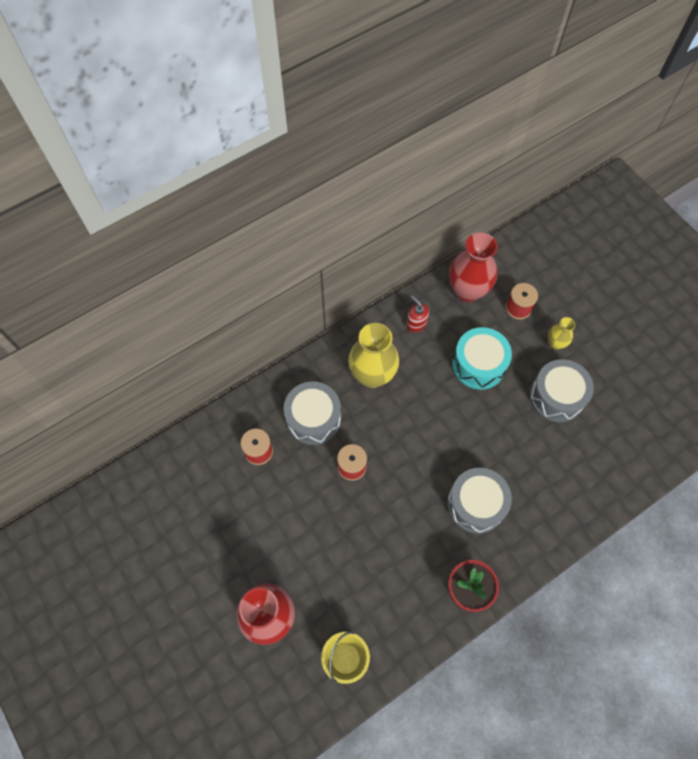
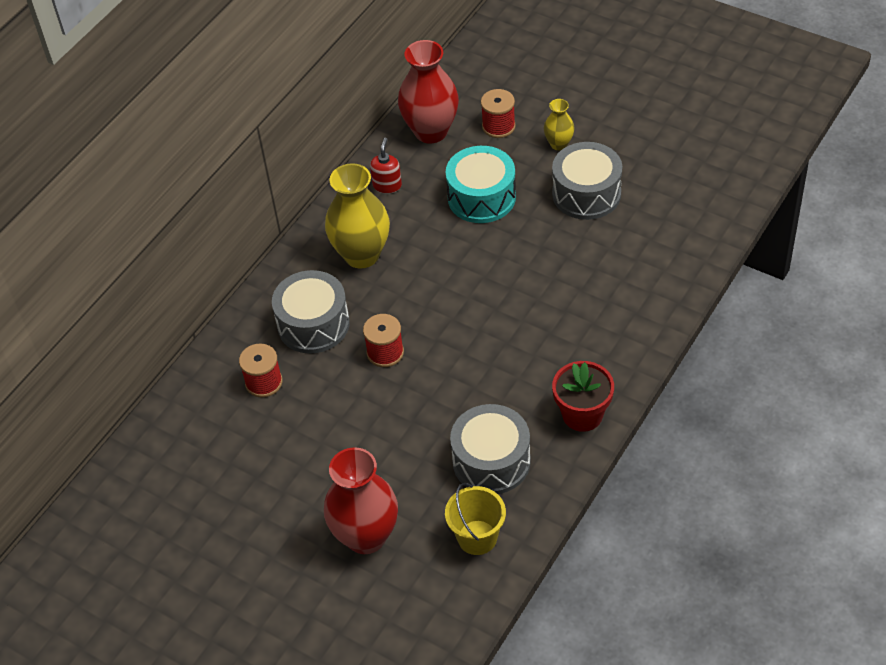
camera: 20 degrees left, 15 degrees down
(416, 323) = (387, 185): red soap dispenser -> red soap dispenser turned 75 degrees clockwise
(476, 504) = (549, 331): grey drum -> grey drum (491, 461)

